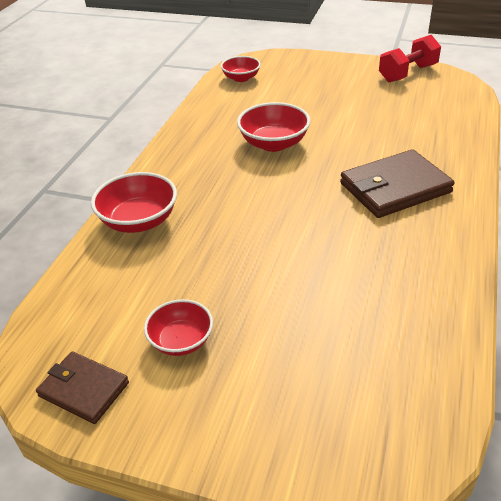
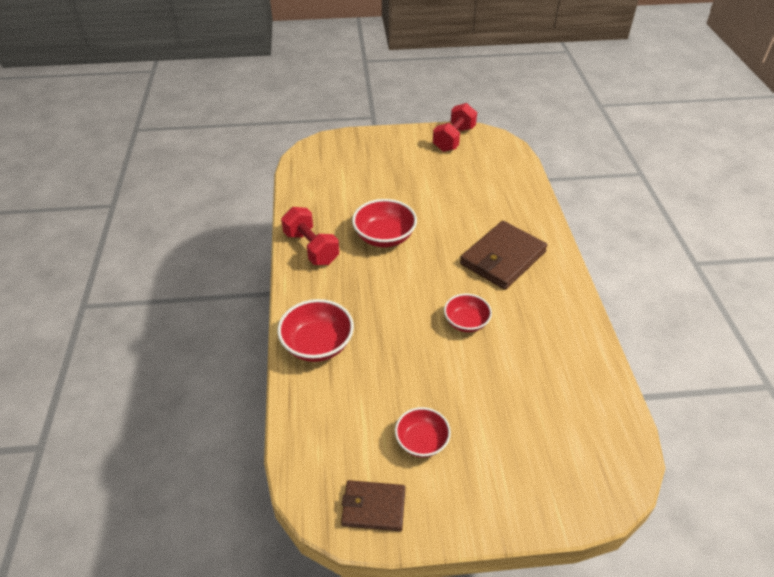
camera: 25 degrees left, 5 degrees up
(193, 139) = (311, 248): none -> red dumbbell
(241, 78) = (313, 171): red bowl -> red bowl (466, 322)

